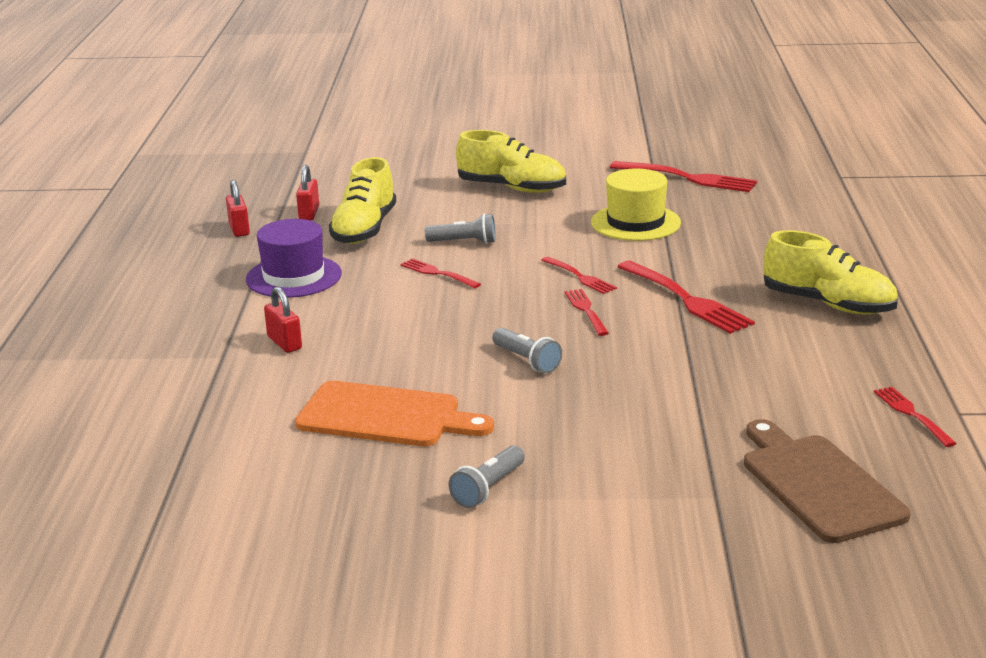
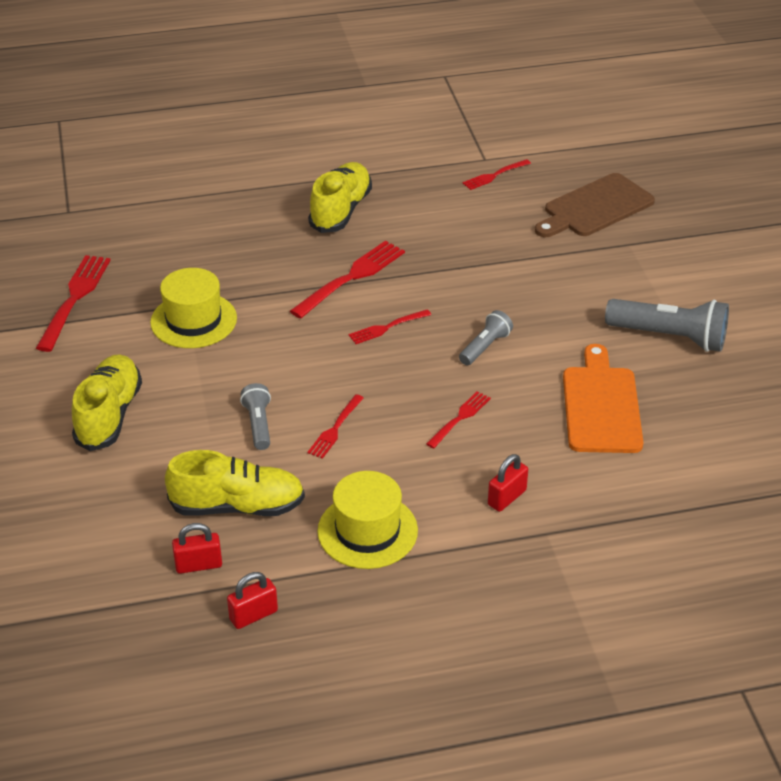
camera: 105 degrees left, 15 degrees up
(294, 277) = (367, 531): purple hat -> yellow hat
(488, 488) = (669, 337): grey flashlight -> grey flashlight, size x1.79
(579, 276) = (321, 340): red fork -> red fork (459, 419)

